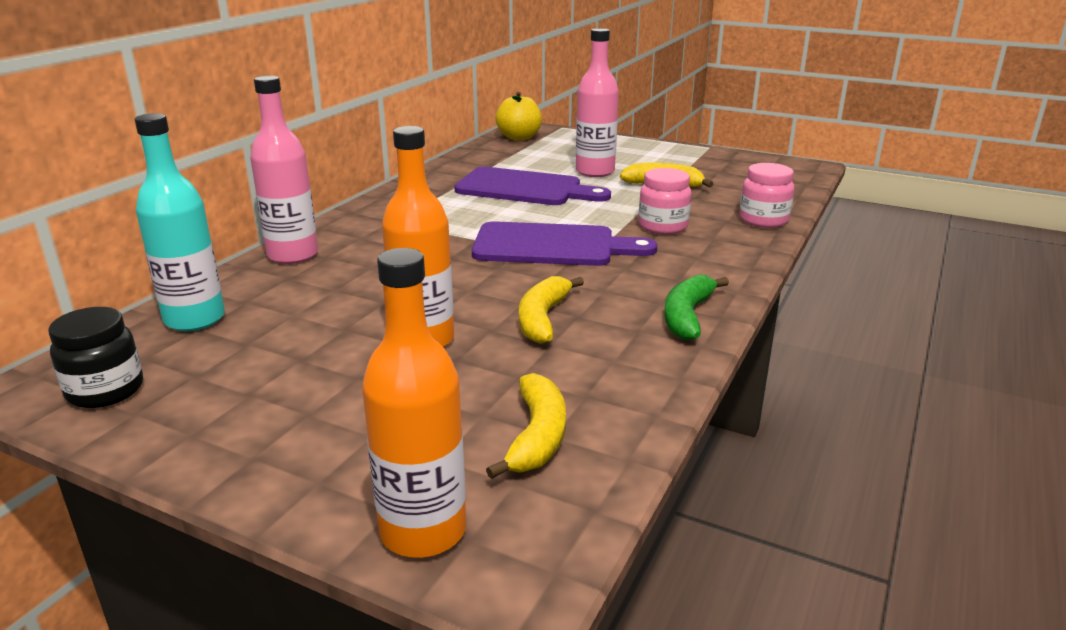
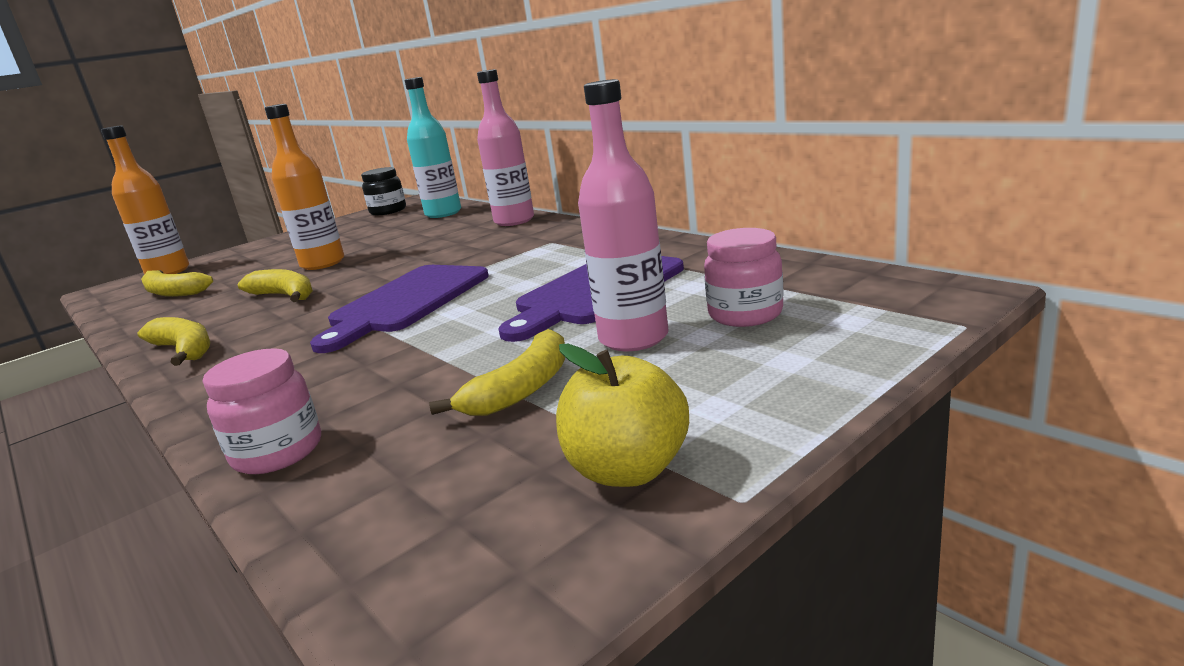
camera: 115 degrees right, 5 degrees down
(519, 137) = (872, 288): yellow apple -> yellow apple (628, 470)
(663, 226) = (371, 365): pink jar -> pink jar (745, 314)
(687, 316) = (184, 350): green banana -> yellow banana

